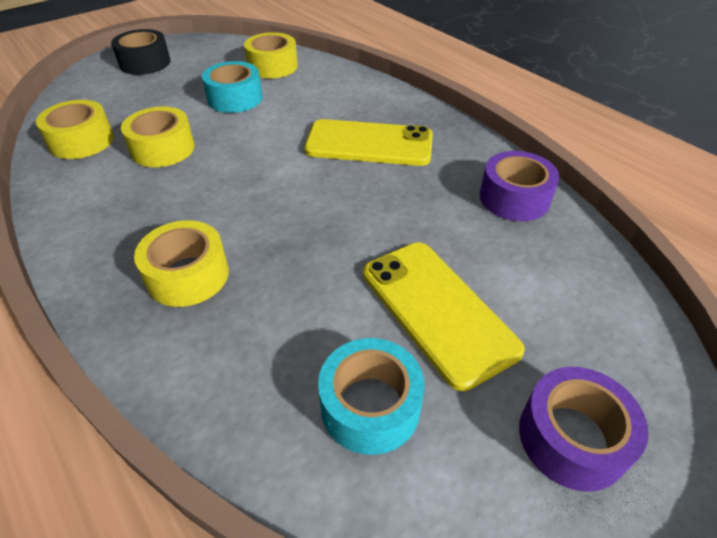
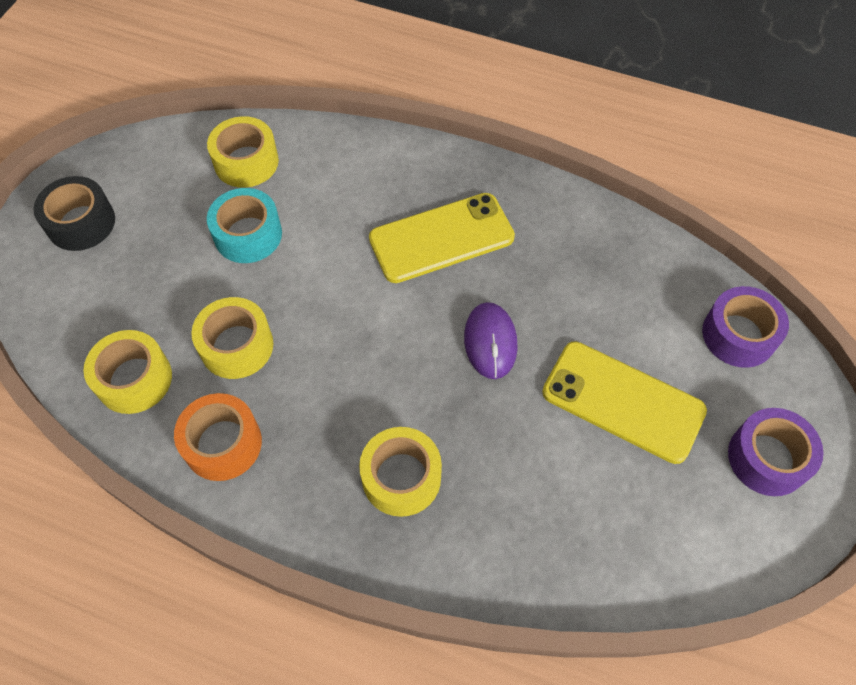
camera: 30 degrees left, 15 degrees up
(90, 196) = (223, 443): none -> orange tape
(349, 218) = (490, 342): none -> purple mouse
(370, 406) = (629, 510): turquoise tape -> none
(514, 198) = (612, 248): purple tape -> purple tape (738, 335)

